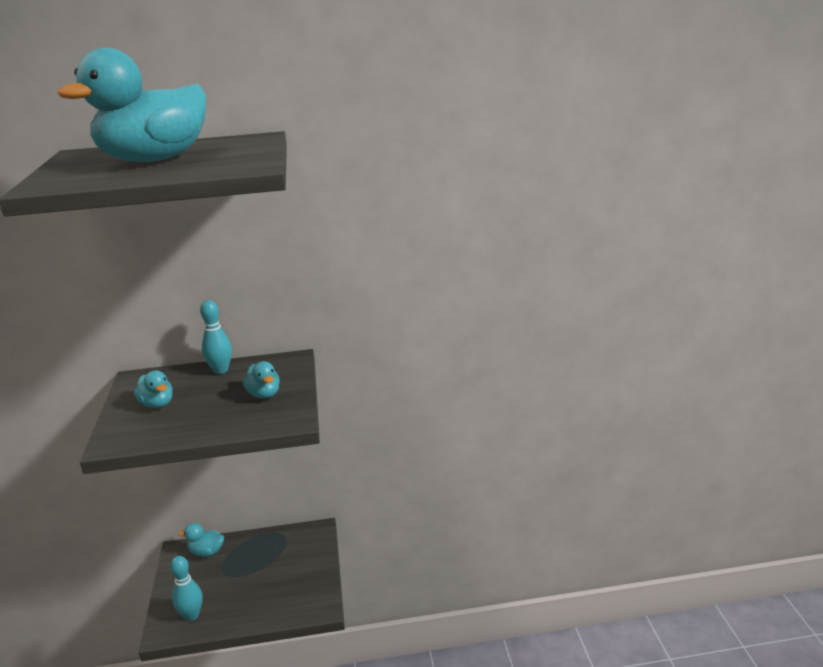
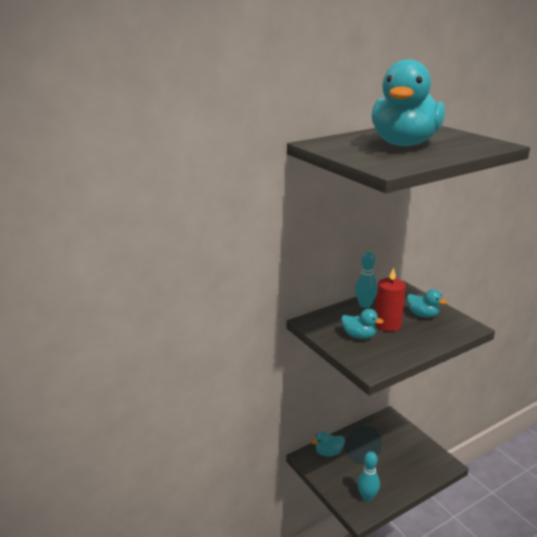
camera: 25 degrees left, 0 degrees up
(207, 398) = (388, 325): none -> red candle

